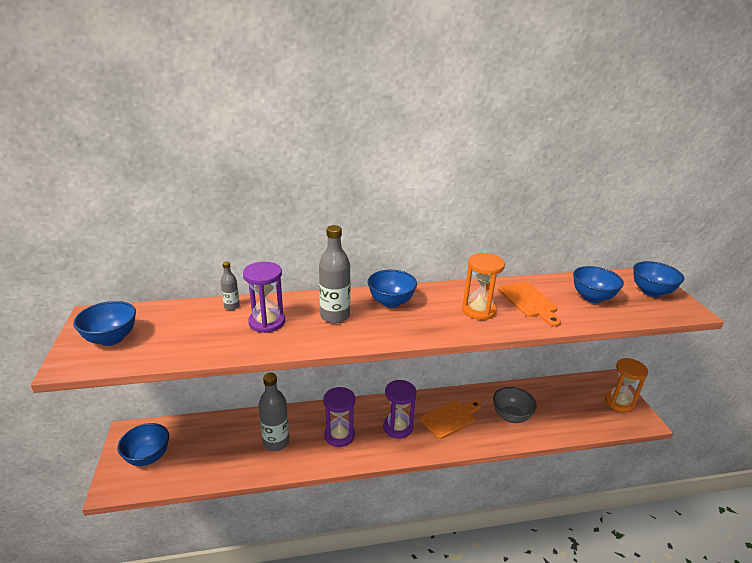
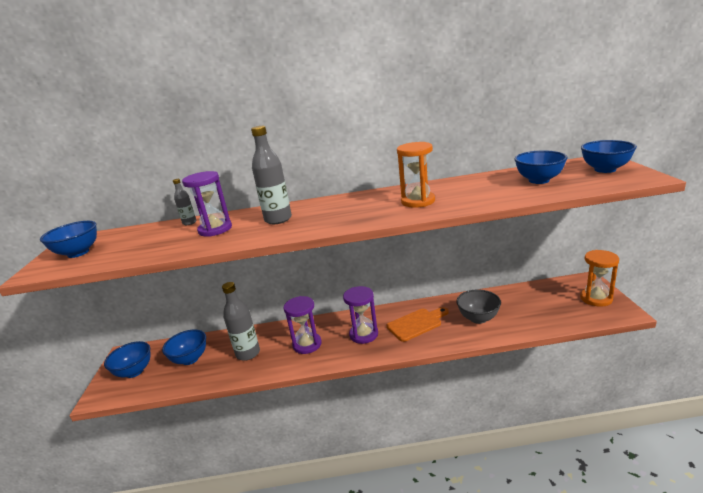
camera: 10 degrees right, 5 degrees down
(391, 302) = (334, 205): blue bowl -> blue bowl (190, 359)
(529, 302) = (471, 190): orange cutting board -> none

